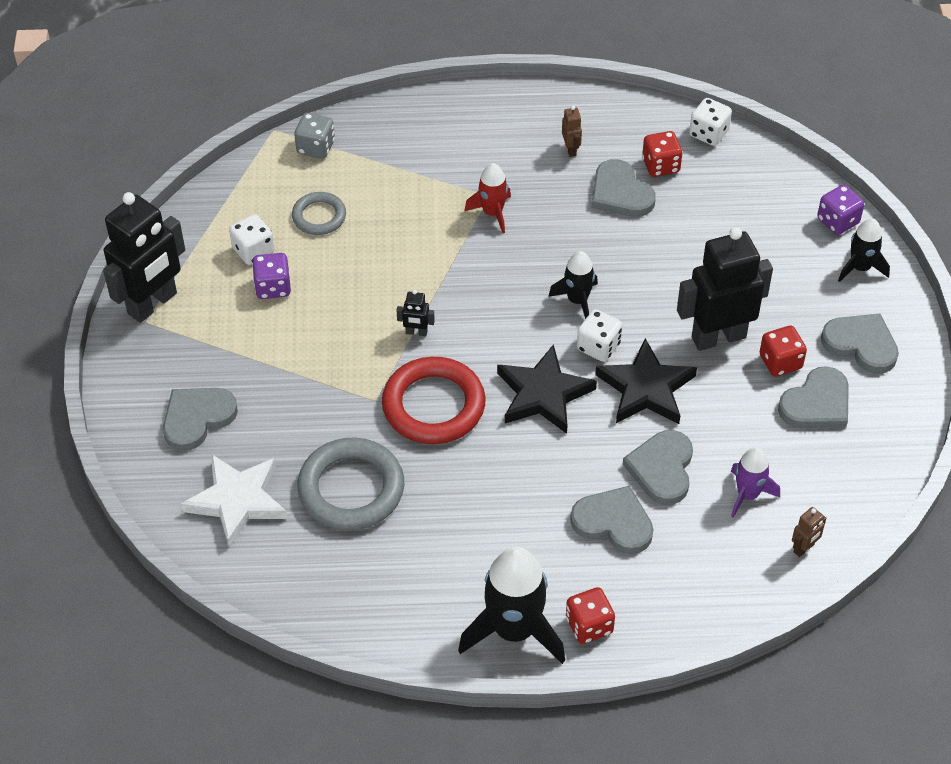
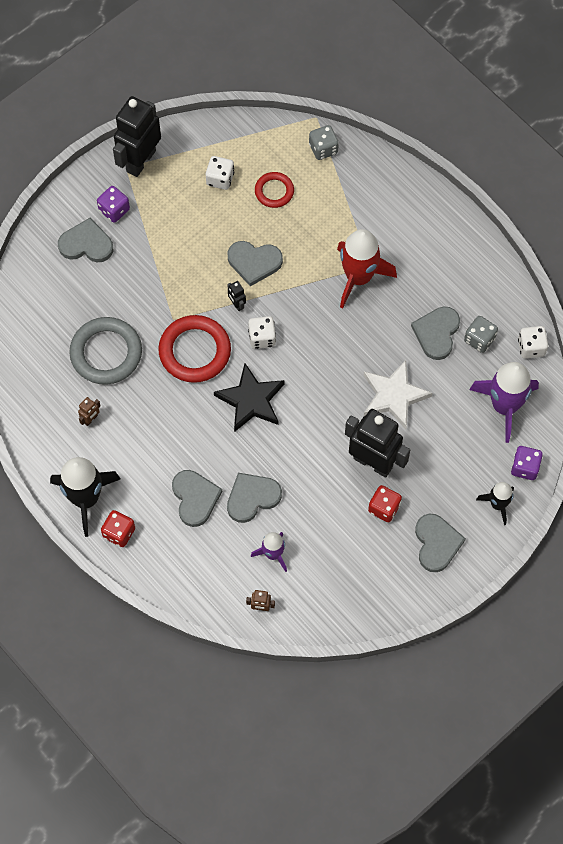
camera: 50 degrees right, 15 degrees up
(153, 304) = (140, 161): black robot -> black robot turned 120 degrees clockwise
(237, 501) = (52, 305): white star -> white star (394, 396)
(273, 287) = (204, 209): purple dice -> purple dice (114, 210)
(319, 216) = (274, 191): grey ring -> red ring
(492, 213) = (358, 277): red rocket -> red rocket, size x1.79
(571, 149) = (447, 282): brown robot -> brown robot (91, 419)
(577, 300) = (333, 369): black rocket -> none
(598, 346) = (309, 404): white dice -> white dice (262, 338)
(646, 388) = (301, 450): black star -> none
(660, 165) = (479, 339): red dice -> grey dice
(754, 193) = (504, 406): none -> purple rocket
(817, 403) = (370, 548): grey heart -> grey heart (254, 262)

